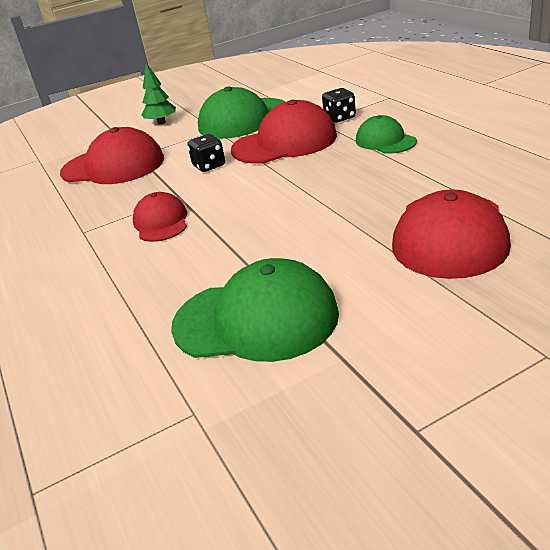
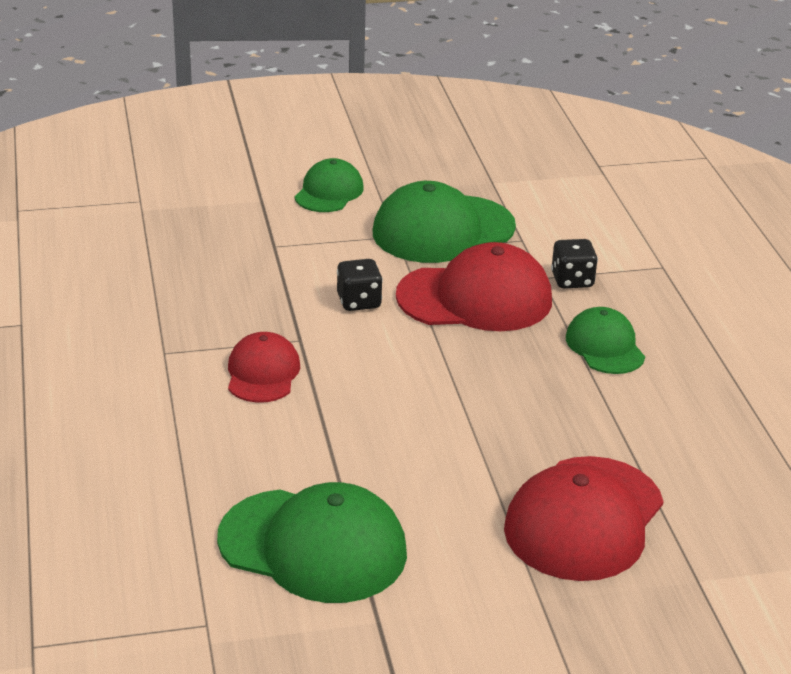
camera: 10 degrees right, 0 degrees up
(113, 166) = (235, 253): red cap -> none
(161, 122) = (329, 192): green tree -> green cap

